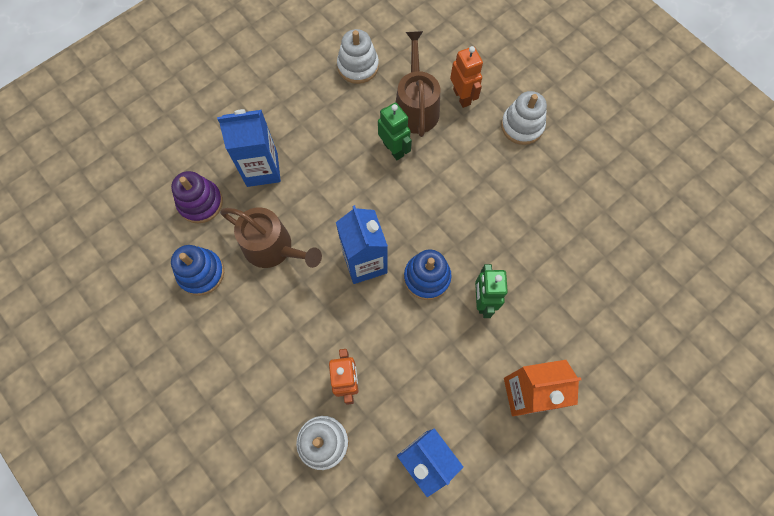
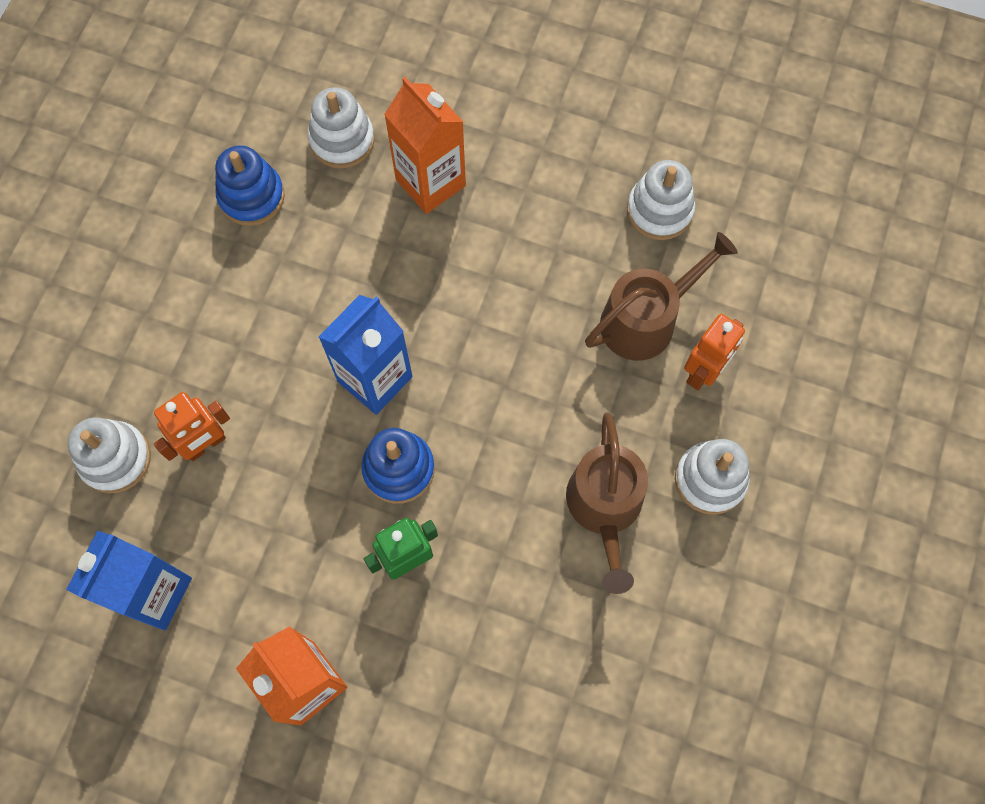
camera: 60 degrees right, 0 degrees up
(200, 203) = (342, 140): purple stacking toy -> white stacking toy
(262, 169) = (430, 182): blue carton -> orange carton
(273, 248) = (331, 258): brown watering can -> brown watering can (605, 507)
(394, 149) = (561, 326): green robot -> none

